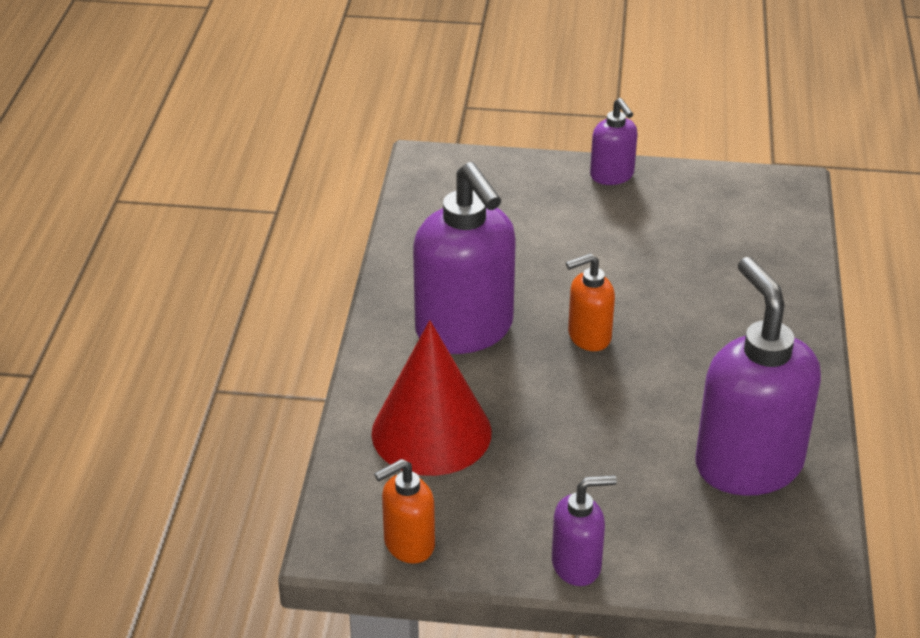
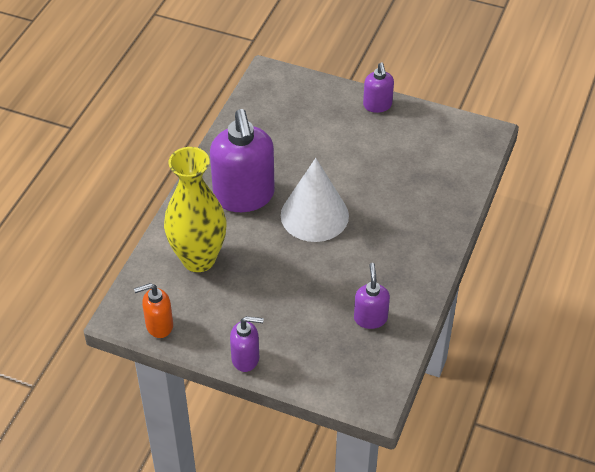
camera: 15 degrees right, 10 degrees up
(431, 432) = (198, 259): red cone -> yellow vase
(588, 336) = (314, 215): orange soap dispenser -> white cone
(748, 465) = (370, 318): purple soap dispenser -> purple soap dispenser, size x0.51

